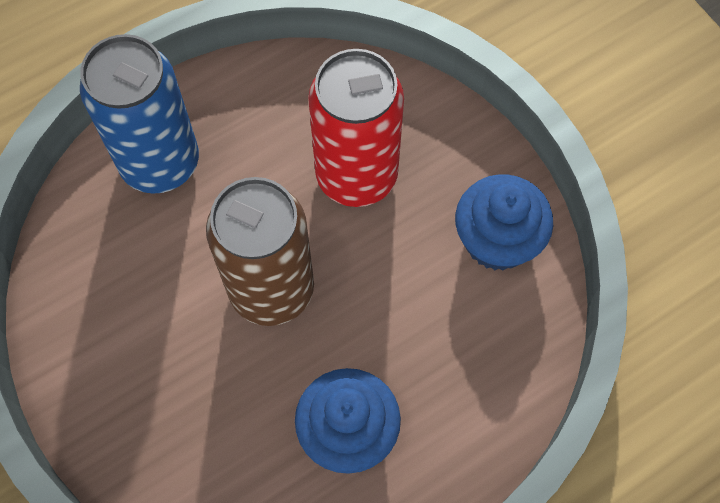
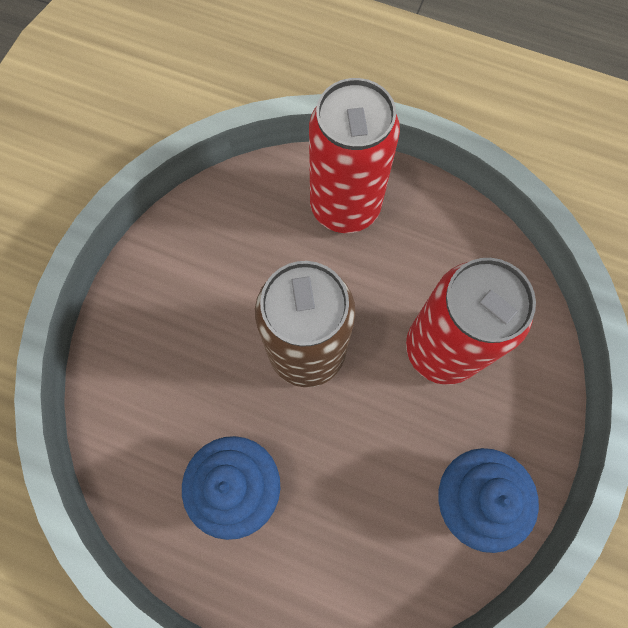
camera: 55 degrees right, 5 degrees up
(160, 163) = (345, 206): blue can -> red can

